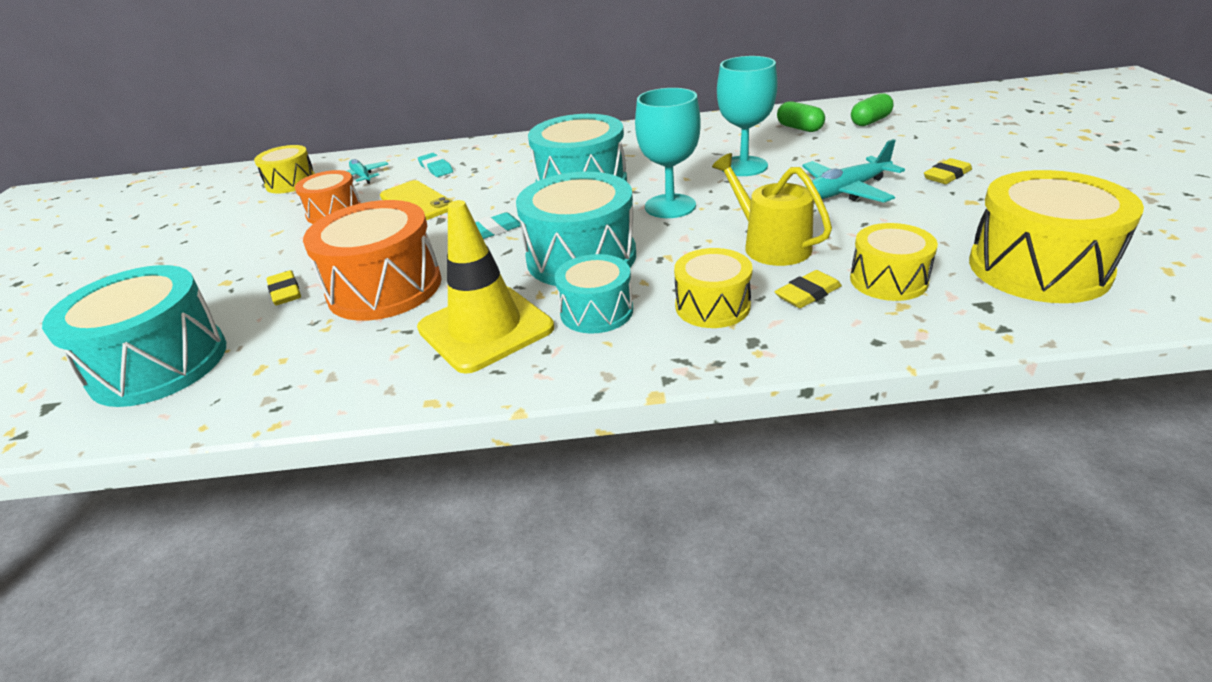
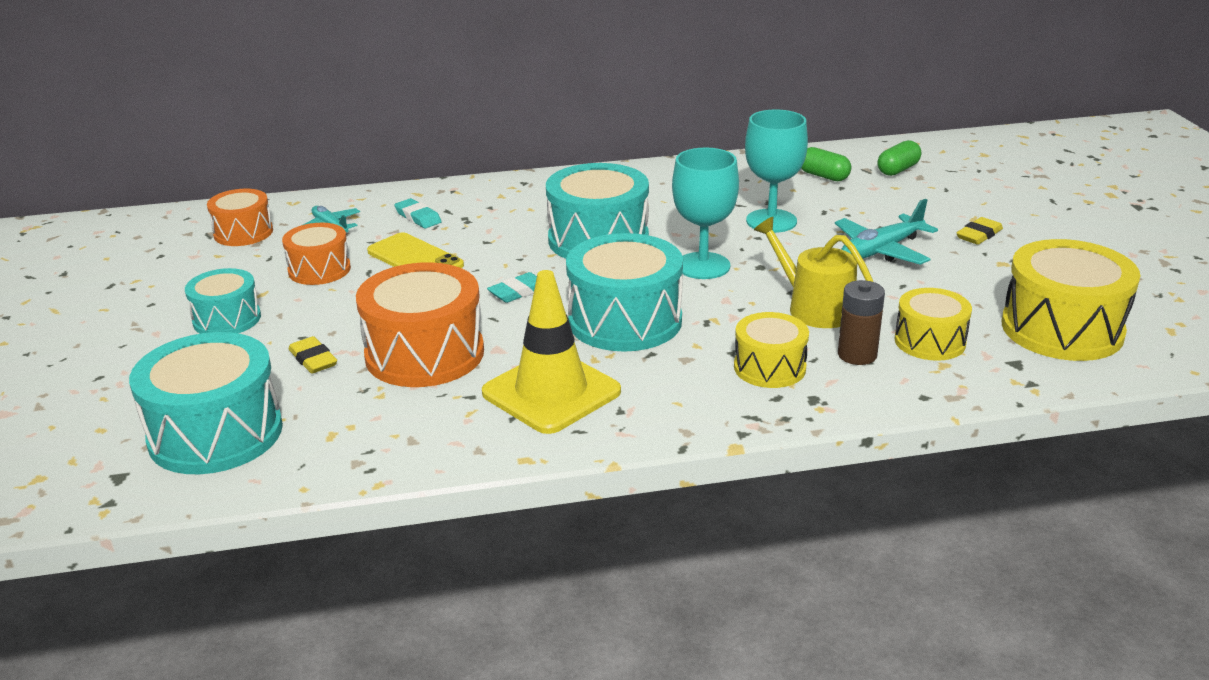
camera: 10 degrees left, 5 degrees down
(291, 182) = (243, 233): yellow drum -> orange drum
(596, 311) = (658, 374): turquoise drum -> turquoise drum (227, 319)
(807, 293) = (857, 355): yellow eraser -> brown battery

